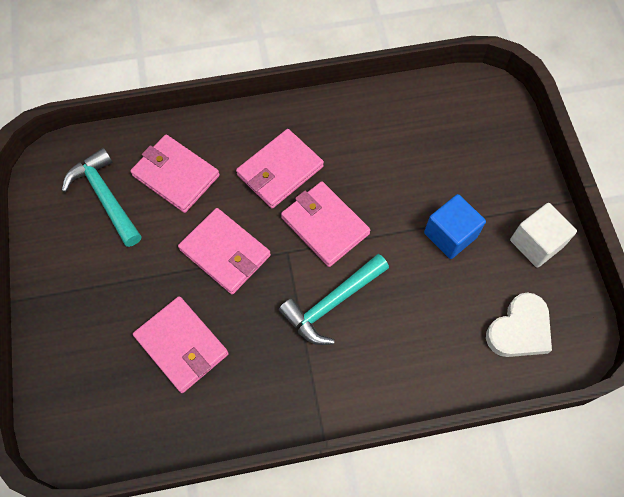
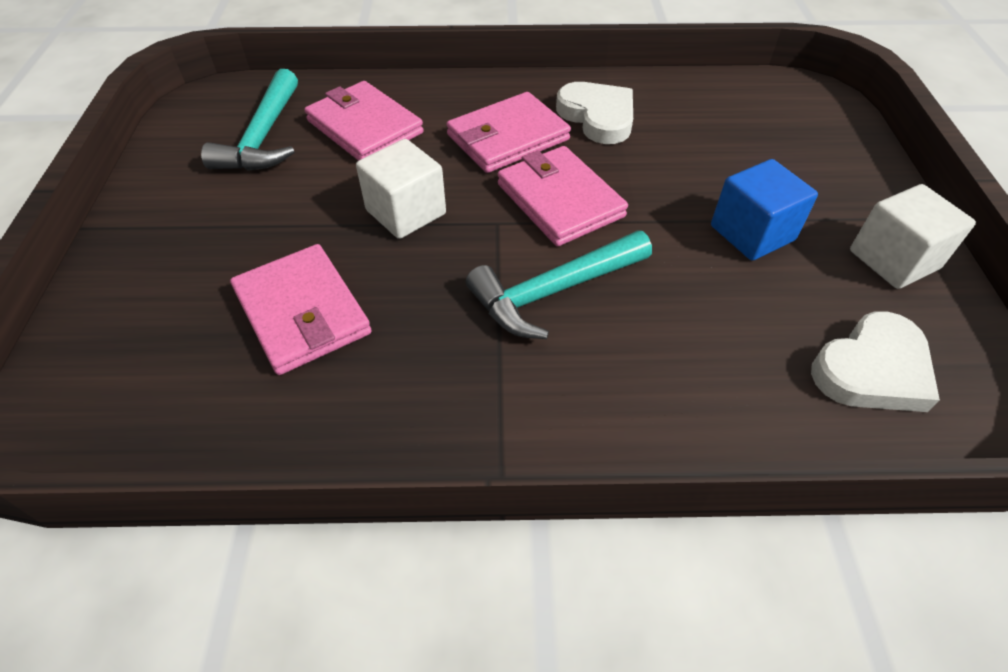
camera: 10 degrees right, 15 degrees down
(105, 197) = (263, 137): turquoise hammer -> turquoise hammer turned 150 degrees counterclockwise
(225, 252) = (406, 212): pink wallet -> white cube
(340, 139) = (597, 117): none -> white heart

